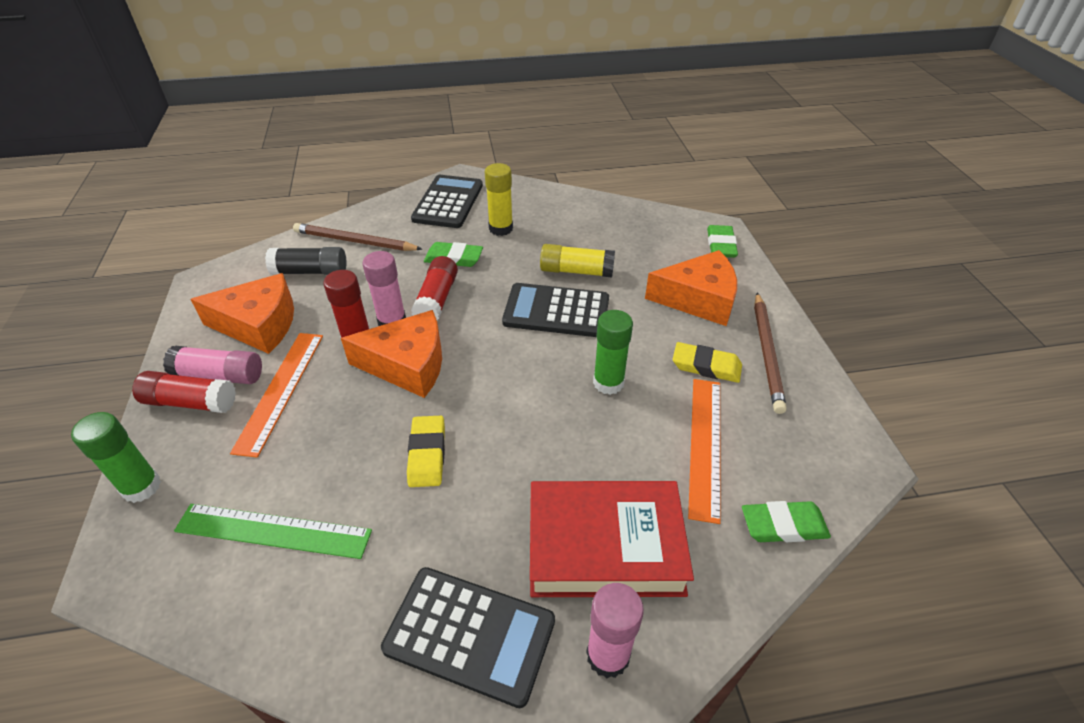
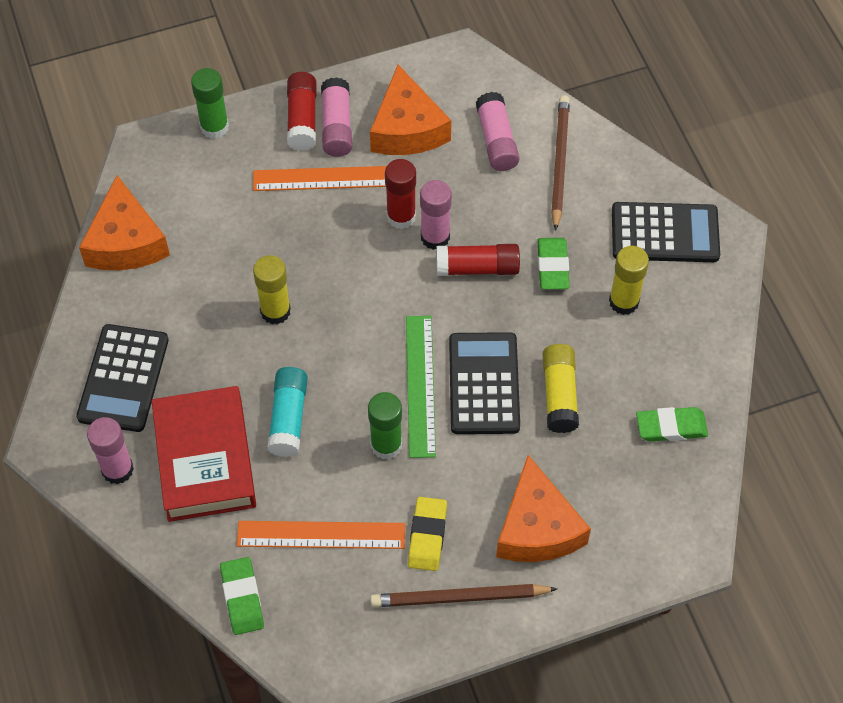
camera: 80 degrees right, 15 degrees up
(273, 530) = (189, 228): green ruler -> green ruler (420, 385)
(310, 271) = (496, 140): black glue stick -> pink glue stick
(407, 365) = (377, 267): orange cheese -> orange cheese (126, 242)
(427, 454) = (275, 311): yellow eraser -> yellow glue stick
(564, 457) = (288, 418): none -> turquoise glue stick
(721, 245) = (654, 554): green eraser -> green eraser (671, 427)

